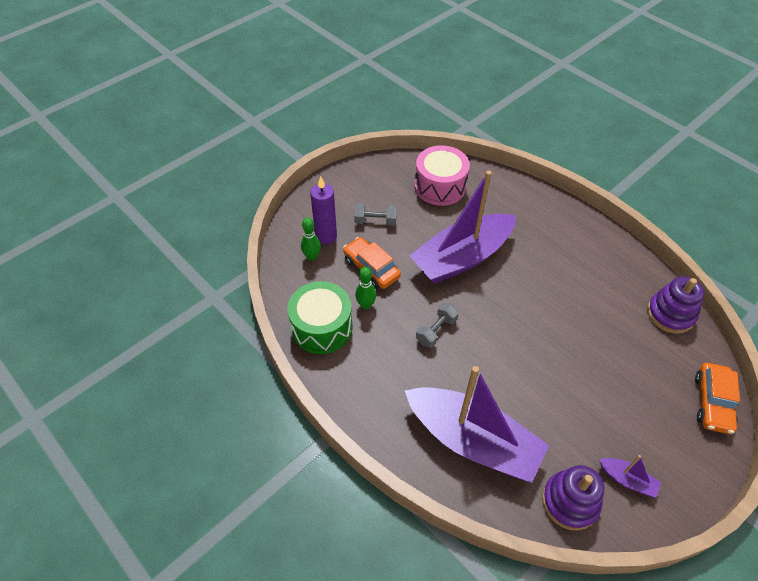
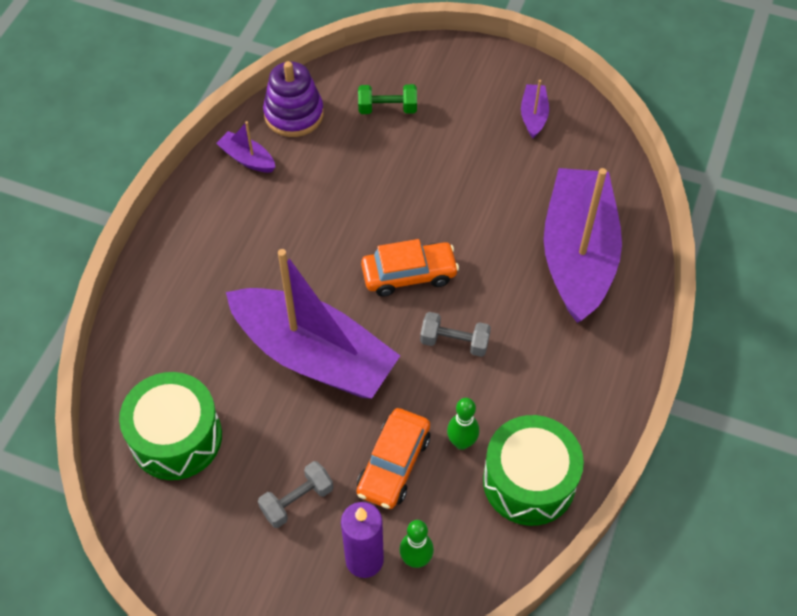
camera: 115 degrees left, 5 degrees up
(375, 221) = (297, 500): grey dumbbell -> grey dumbbell turned 75 degrees clockwise
(440, 186) = (176, 437): pink drum -> green drum
(570, 502) = (587, 155): purple stacking toy -> none
(633, 275) = (247, 159): none -> purple boat
(662, 375) = (387, 108): none -> green dumbbell
(712, 402) = (398, 64): orange car -> orange car (409, 274)

